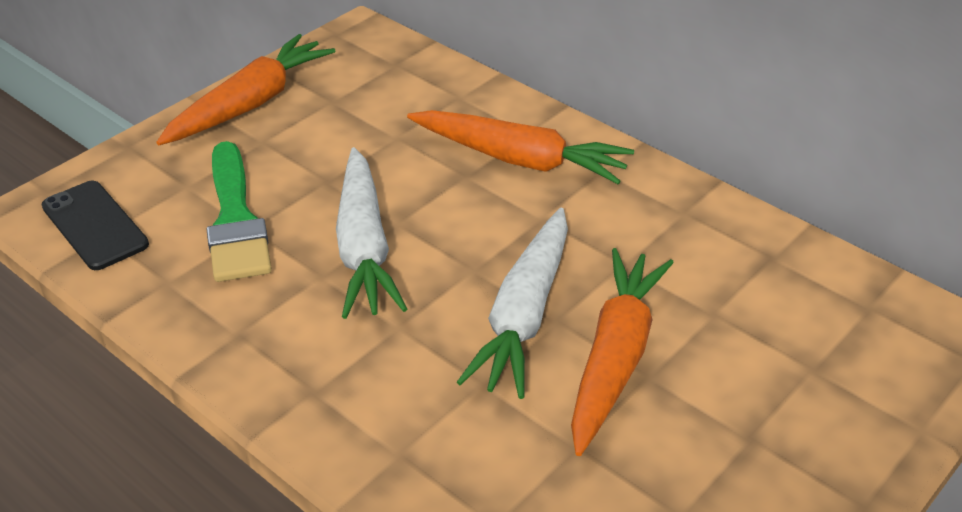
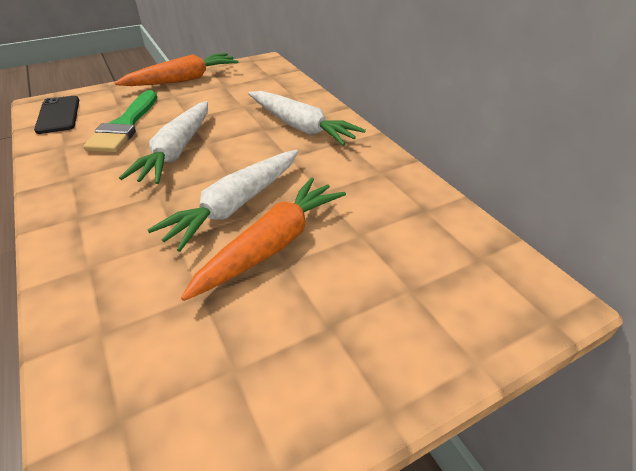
camera: 20 degrees right, 0 degrees up
(520, 159) = (300, 127): orange carrot -> white carrot

